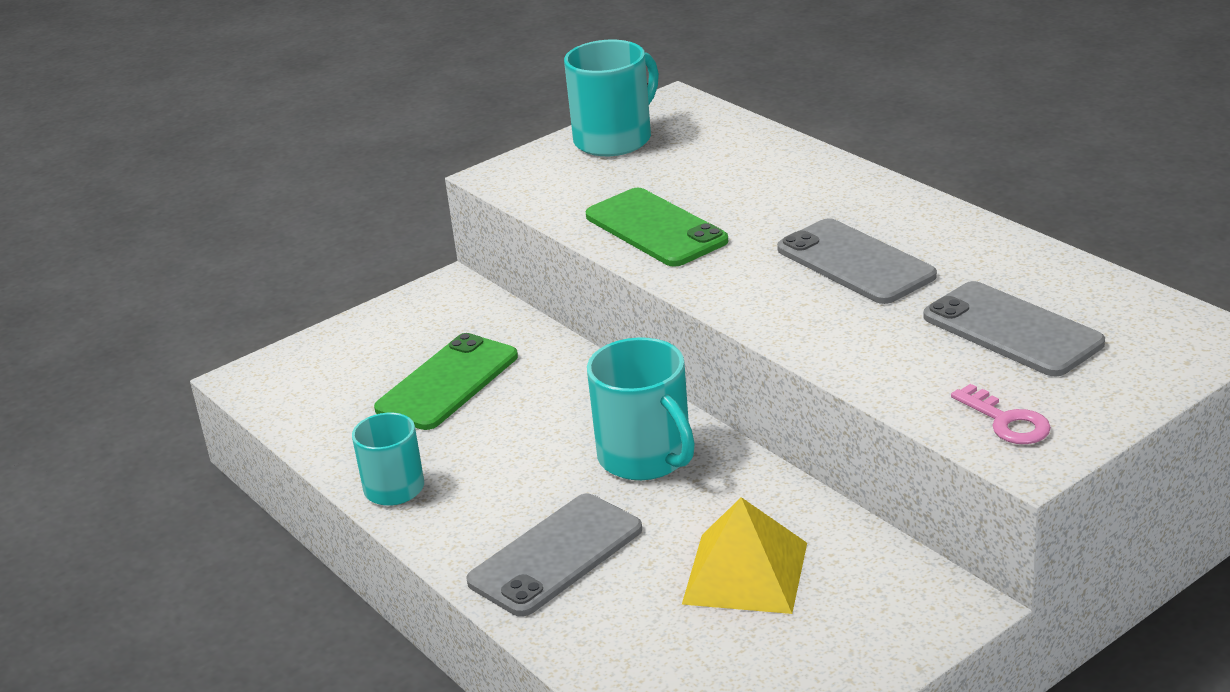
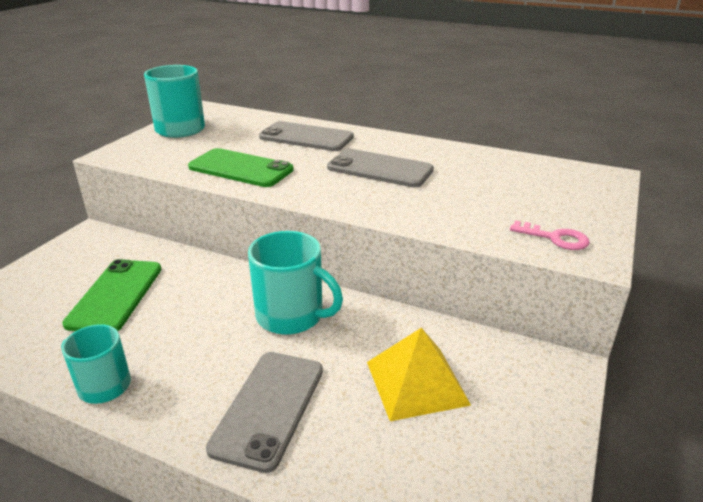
camera: 30 degrees left, 0 degrees up
(1012, 330) = (502, 189): grey phone -> grey phone (306, 137)

